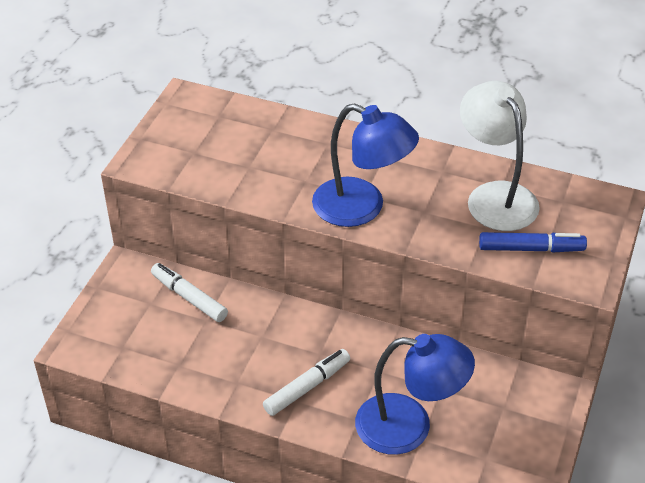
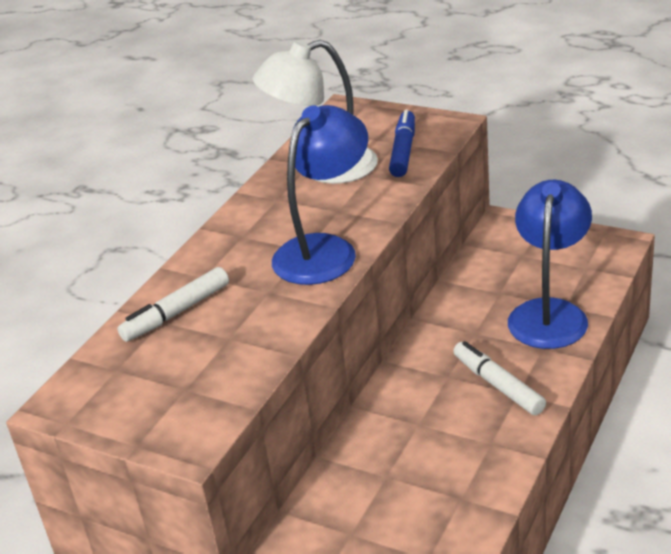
camera: 80 degrees left, 10 degrees down
(189, 297) = (346, 493): white marker -> white marker (176, 313)

